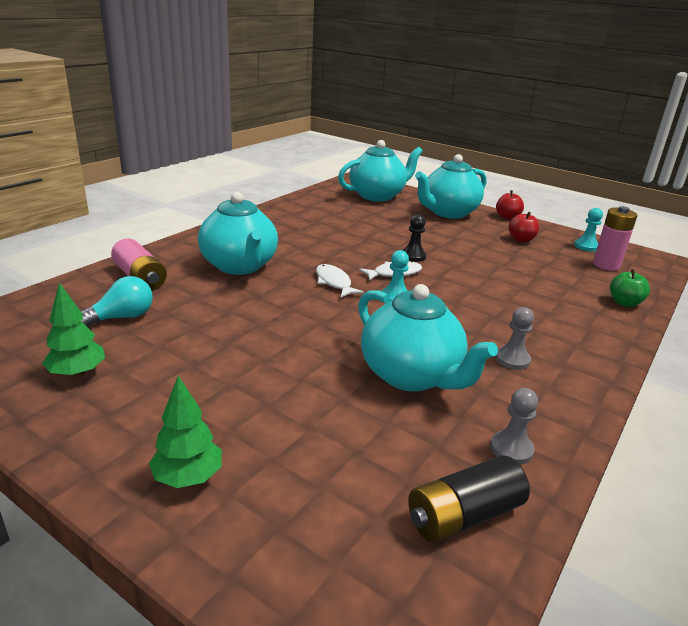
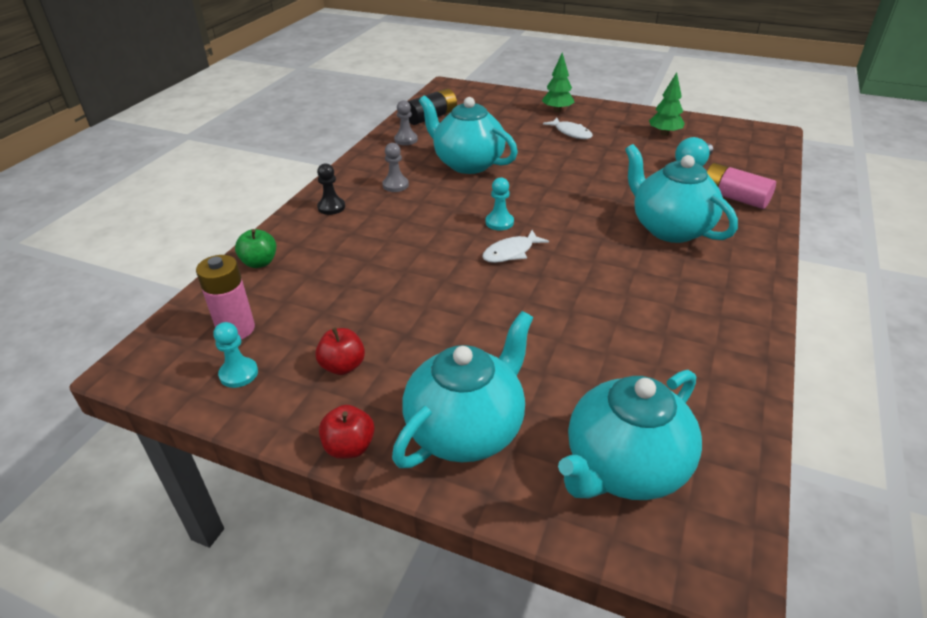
camera: 170 degrees right, 10 degrees up
(334, 282) = (565, 227): white fish -> white fish (571, 133)
(413, 256) = (498, 286): black pawn -> black pawn (331, 207)

